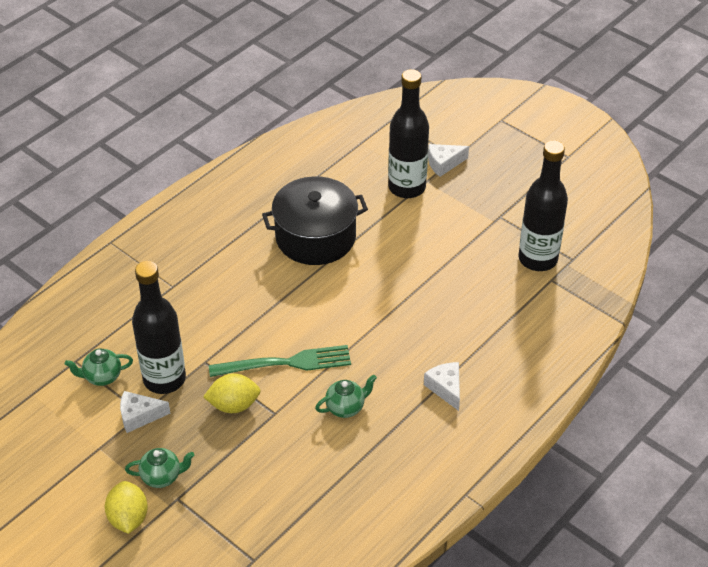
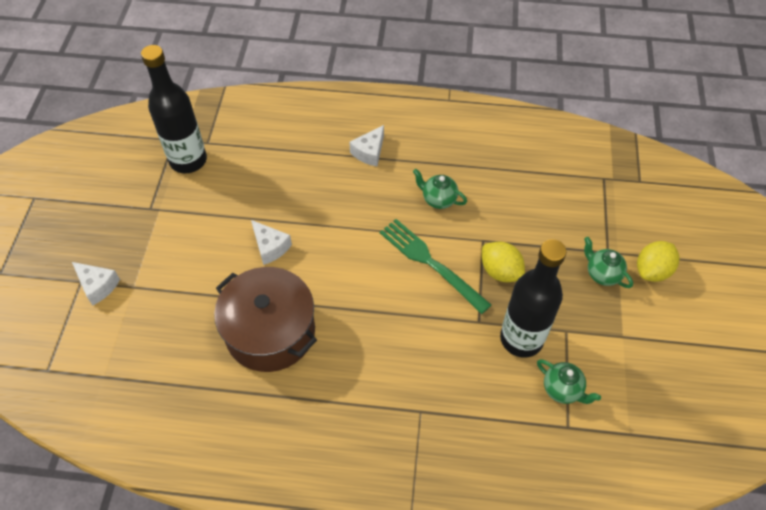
camera: 125 degrees left, 10 degrees up
(139, 416) = (570, 330): white cheese -> white cheese (270, 247)
(315, 237) = (270, 332): black pot -> brown pot
(407, 187) = (152, 297): black bottle -> none

